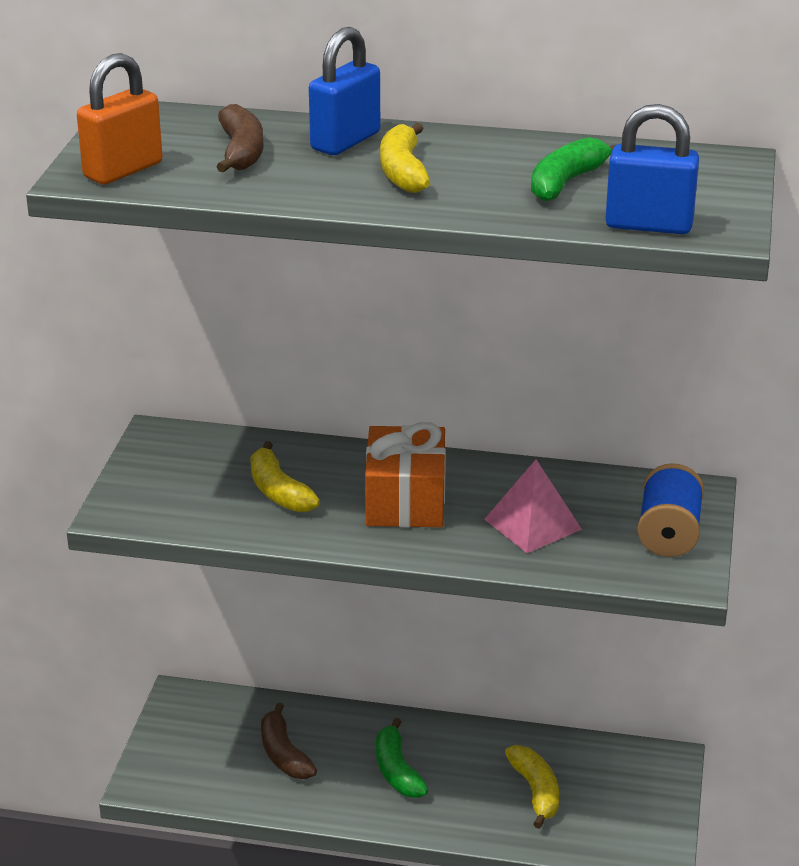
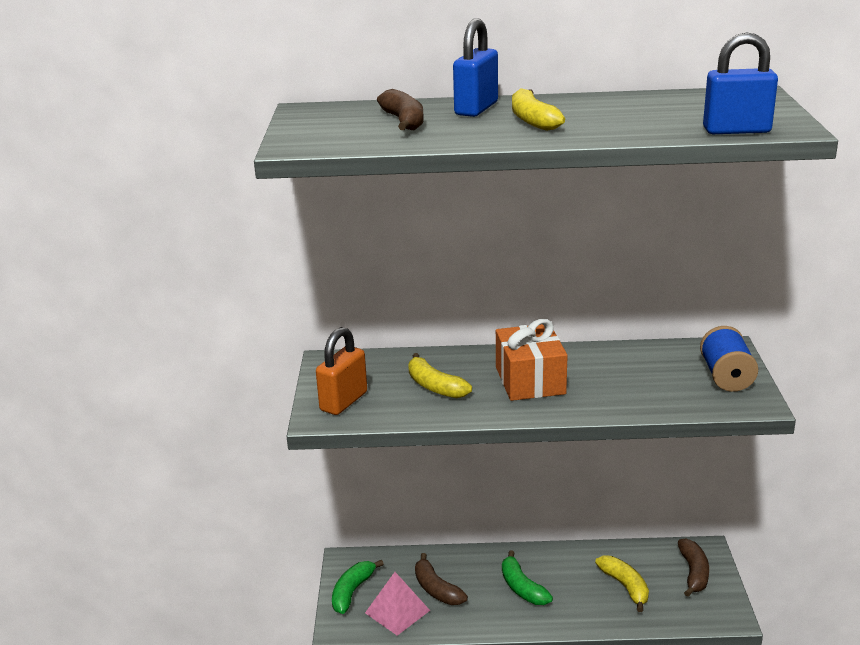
camera: 10 degrees left, 5 degrees down
(123, 170) = (321, 139): orange padlock -> orange padlock (344, 401)
(533, 524) = (628, 383): pink pyramid -> pink pyramid (397, 611)
(566, 182) = (655, 114): green banana -> green banana (352, 592)
(637, 788) = (693, 573): none -> brown banana

